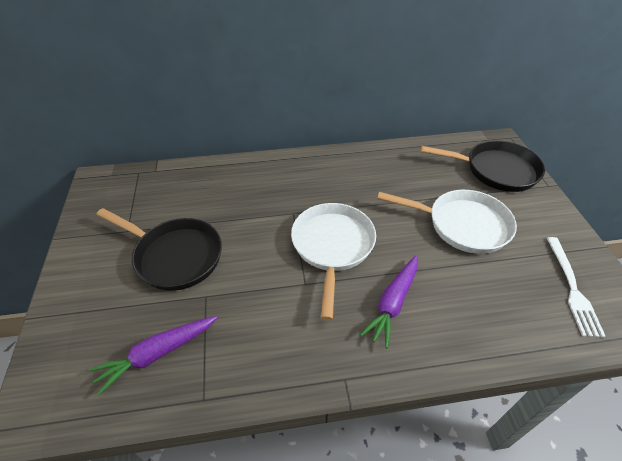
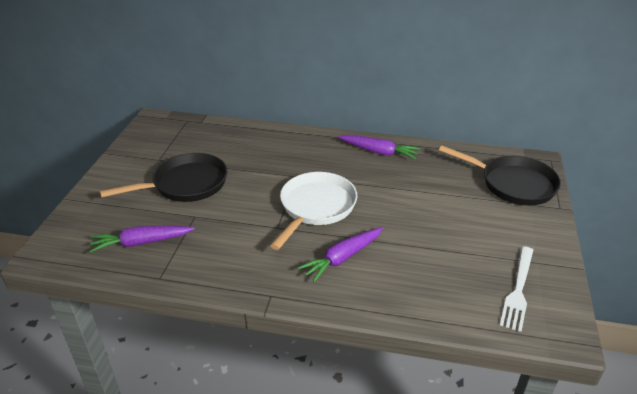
camera: 20 degrees right, 10 degrees down
(175, 256) = (185, 184): black pan -> black pan turned 75 degrees counterclockwise
(358, 164) = (378, 152): none -> purple carrot
(462, 225) = (446, 219): white pan -> none

